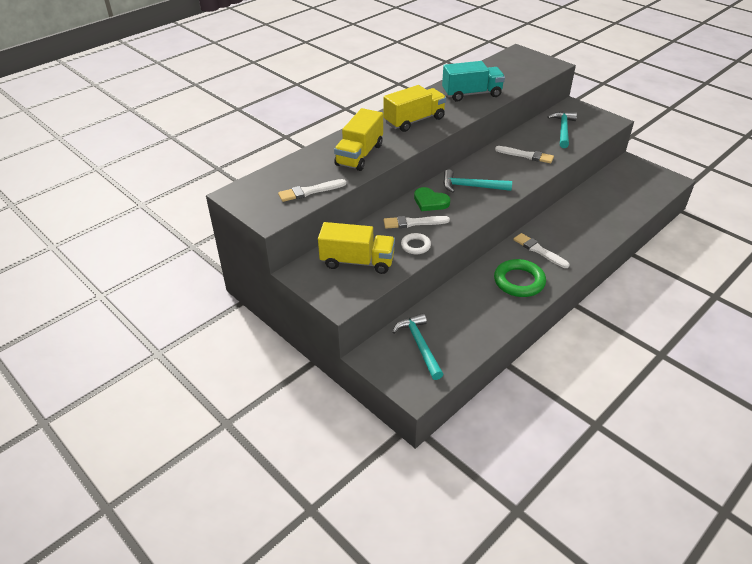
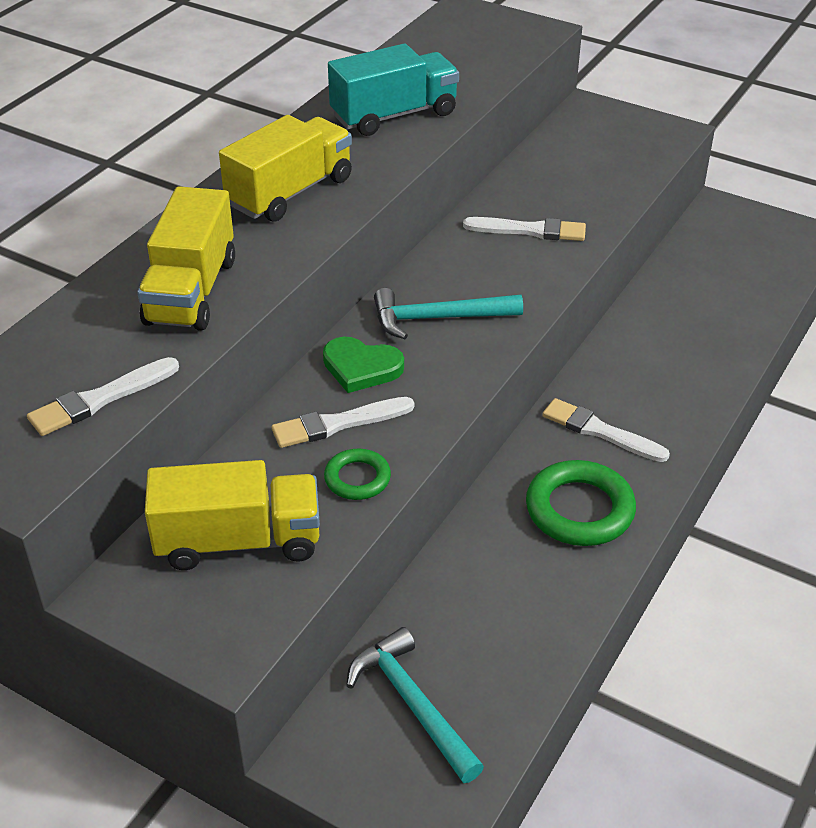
camera: 15 degrees left, 0 degrees up
(415, 246) = (357, 478): white ring -> green ring
(563, 130) = (586, 163): turquoise hammer -> none

